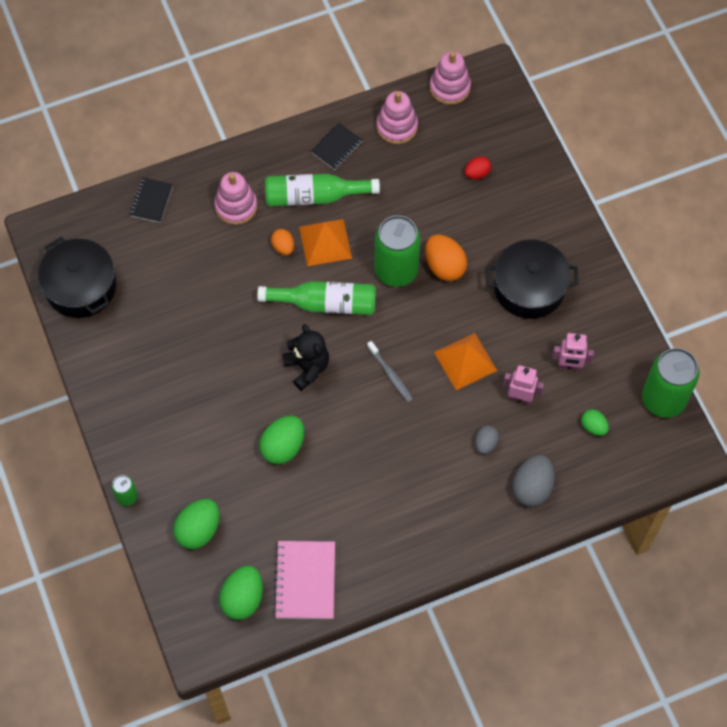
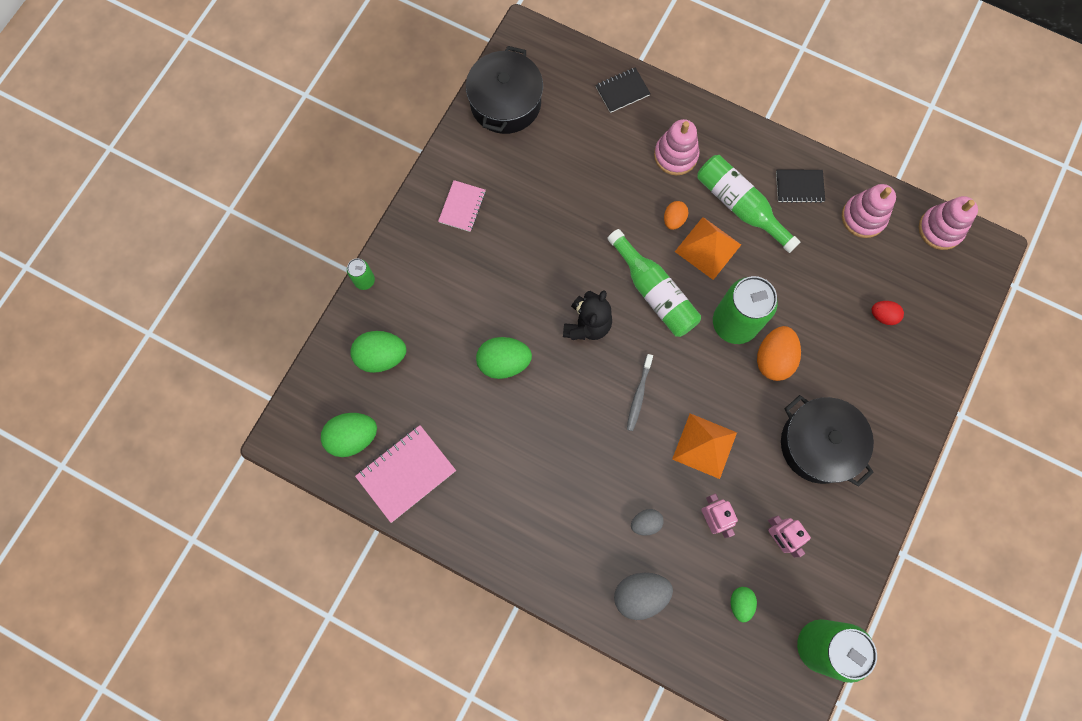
camera: 50 degrees right, 10 degrees up
(135, 382) = (462, 207): none -> pink notebook

